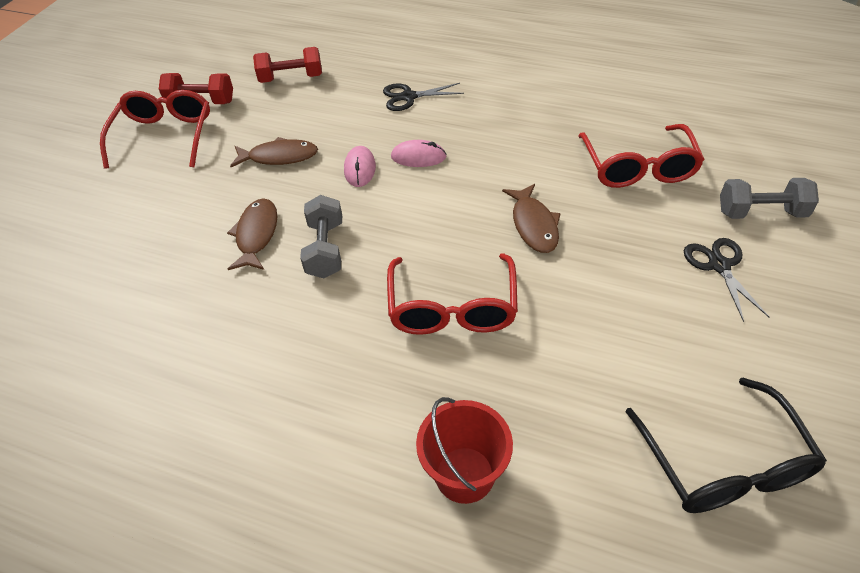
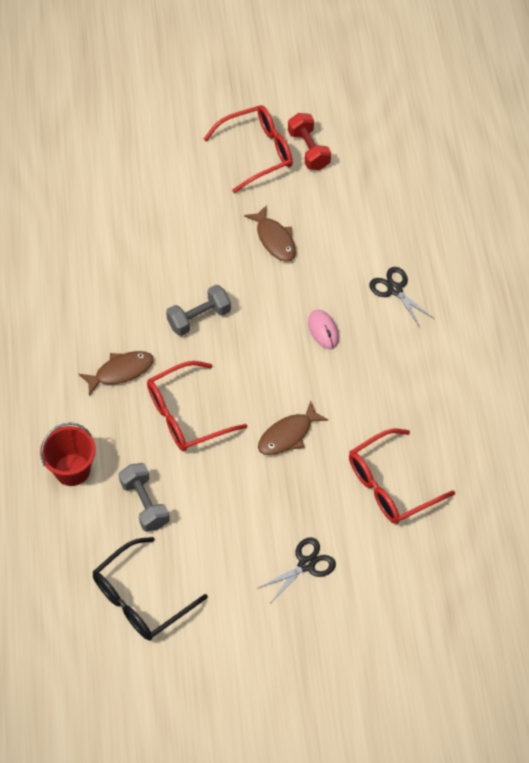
camera: 60 degrees right, 10 degrees up
(256, 235) = (191, 270): brown fish -> brown fish (121, 371)
(291, 78) = (373, 193): red dumbbell -> none
(360, 169) = (289, 298): pink mouse -> none
(761, 213) = (380, 582): grey dumbbell -> grey dumbbell (145, 504)

